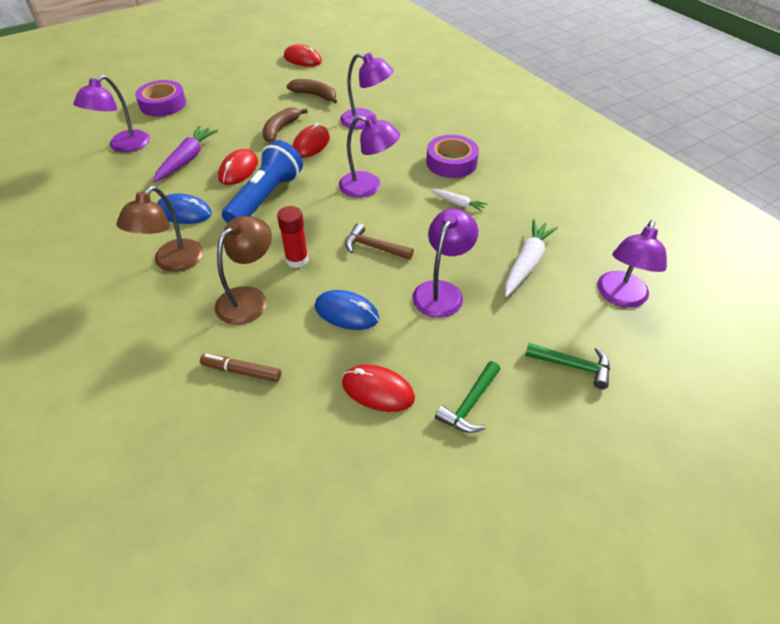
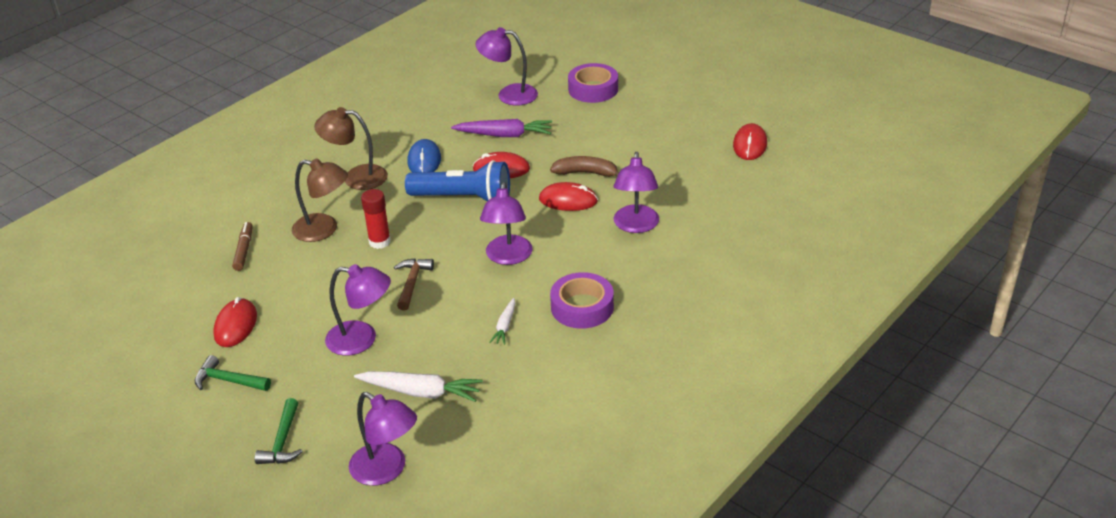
camera: 75 degrees right, 10 degrees down
(315, 95) = (670, 176): brown banana -> none
(346, 312) = (319, 287): blue mouse -> none
(620, 297) = (386, 470): purple lamp -> purple lamp turned 150 degrees counterclockwise

